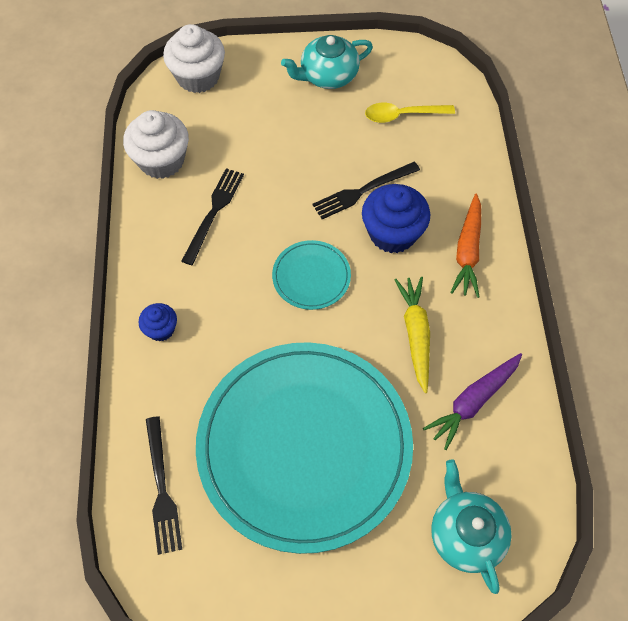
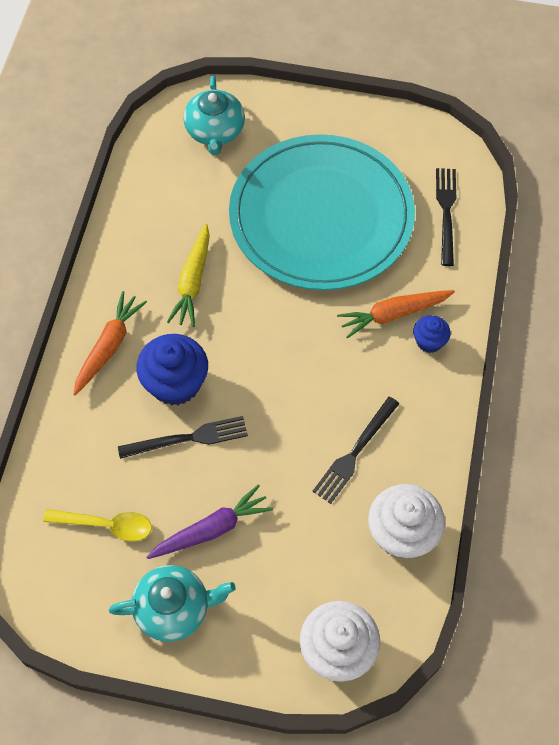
camera: 165 degrees left, 0 degrees up
(202, 349) = (393, 314): none -> orange carrot
(311, 276) = (272, 358): turquoise plate -> none
(473, 402) = (167, 216): purple carrot -> purple carrot (211, 529)

